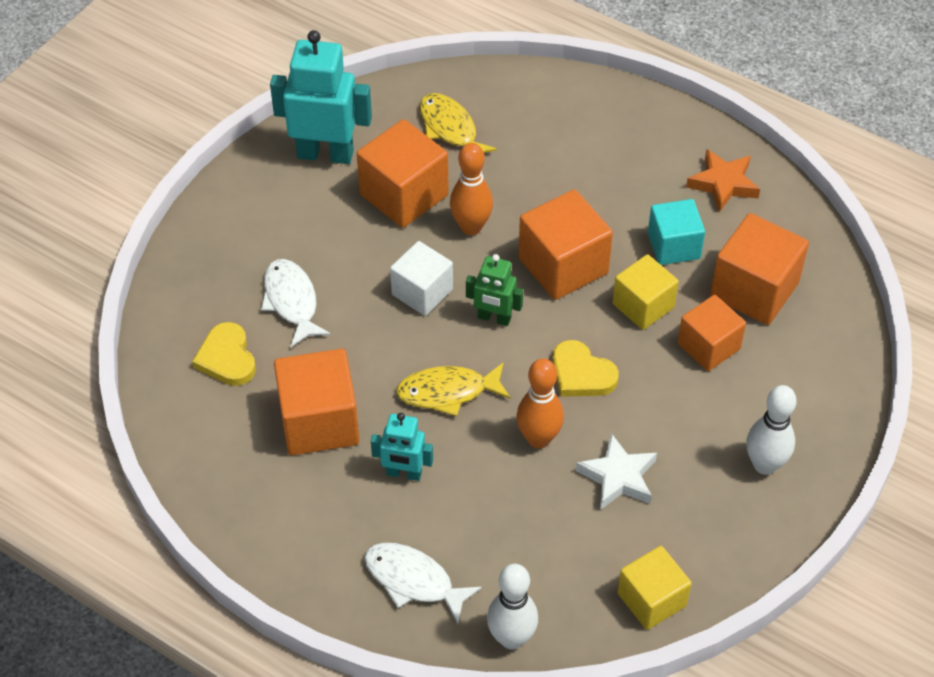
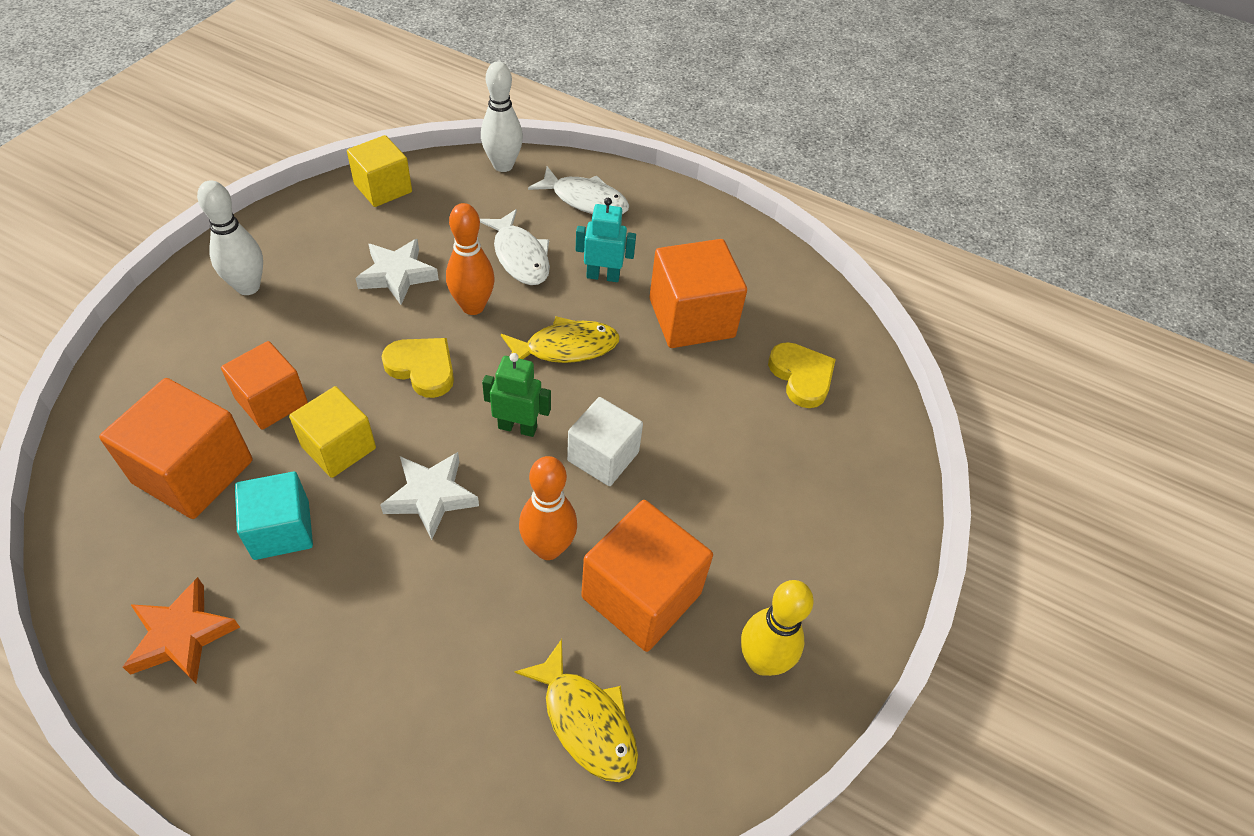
camera: 170 degrees right, 0 degrees up
(291, 301) = (751, 440): white fish -> white fish (520, 256)
(325, 154) = (762, 661): turquoise robot -> yellow bowling pin
(563, 265) = (431, 496): orange cube -> white star

